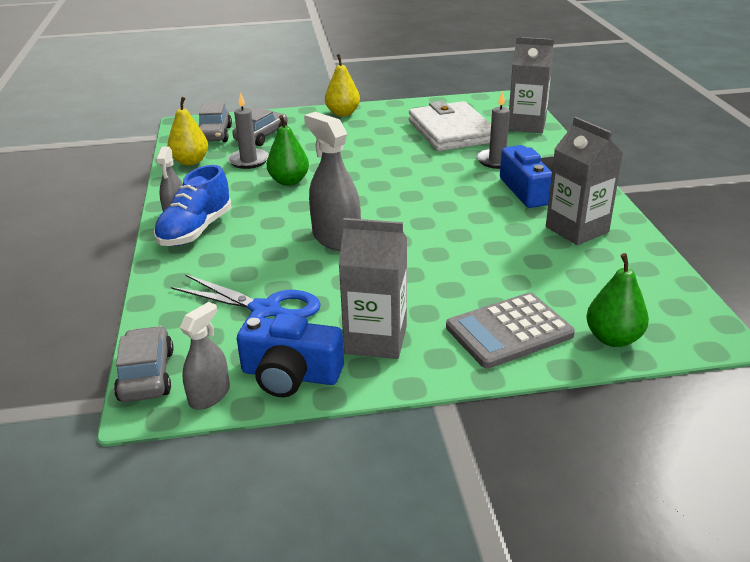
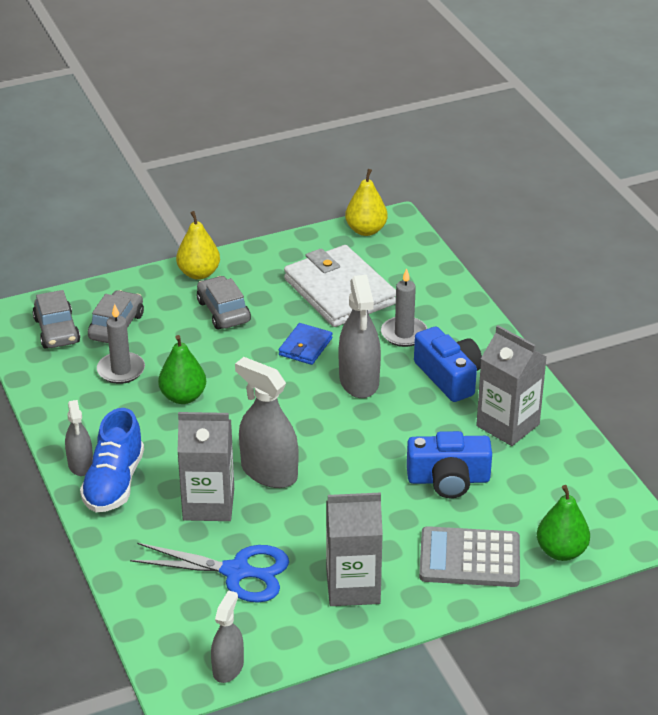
camera: 15 degrees left, 5 degrees up
(147, 375) = (160, 658): grey car -> grey car (223, 311)
(190, 161) = (51, 380): yellow pear -> yellow pear (366, 230)
(290, 375) = (290, 635): blue camera -> blue camera (448, 479)
(408, 161) = (305, 347): none -> blue wallet
(446, 186) = (359, 381): none -> grey spray bottle
(509, 331) = (469, 558): grey calculator -> grey calculator turned 45 degrees clockwise
(526, 125) = (423, 269): grey carton -> grey carton (208, 504)

